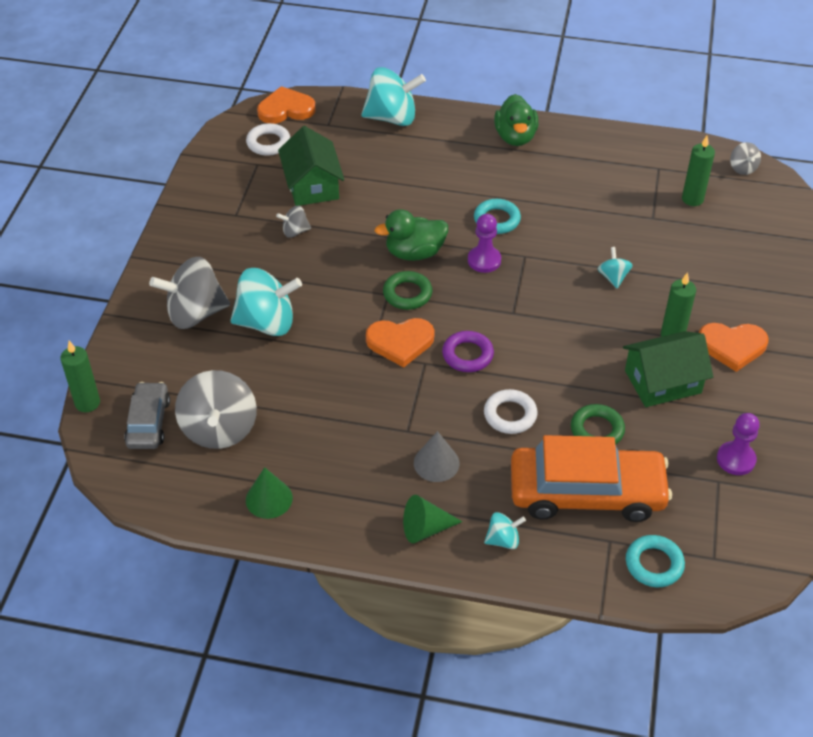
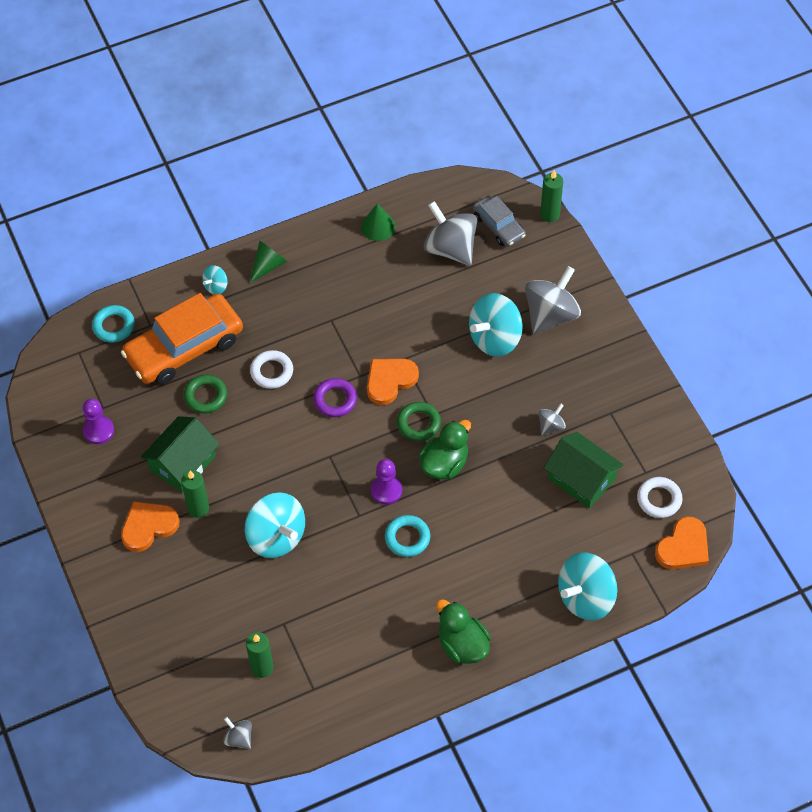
camera: 145 degrees right, 10 degrees up
(436, 463) = (294, 309): grey cone -> none
(613, 277) = (276, 537): turquoise spinning top -> turquoise spinning top, size x2.07

